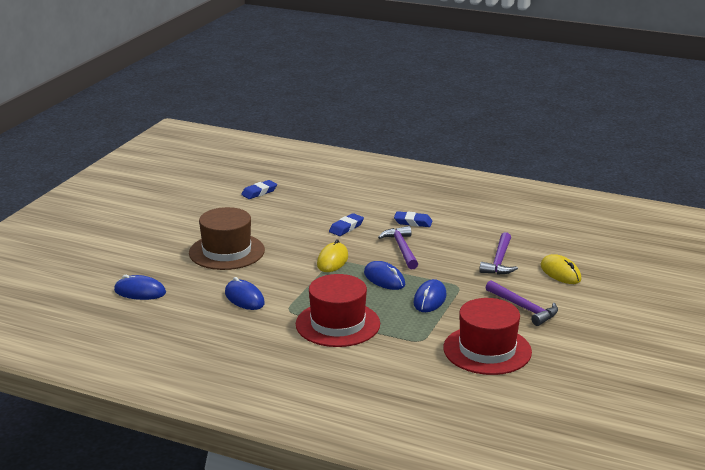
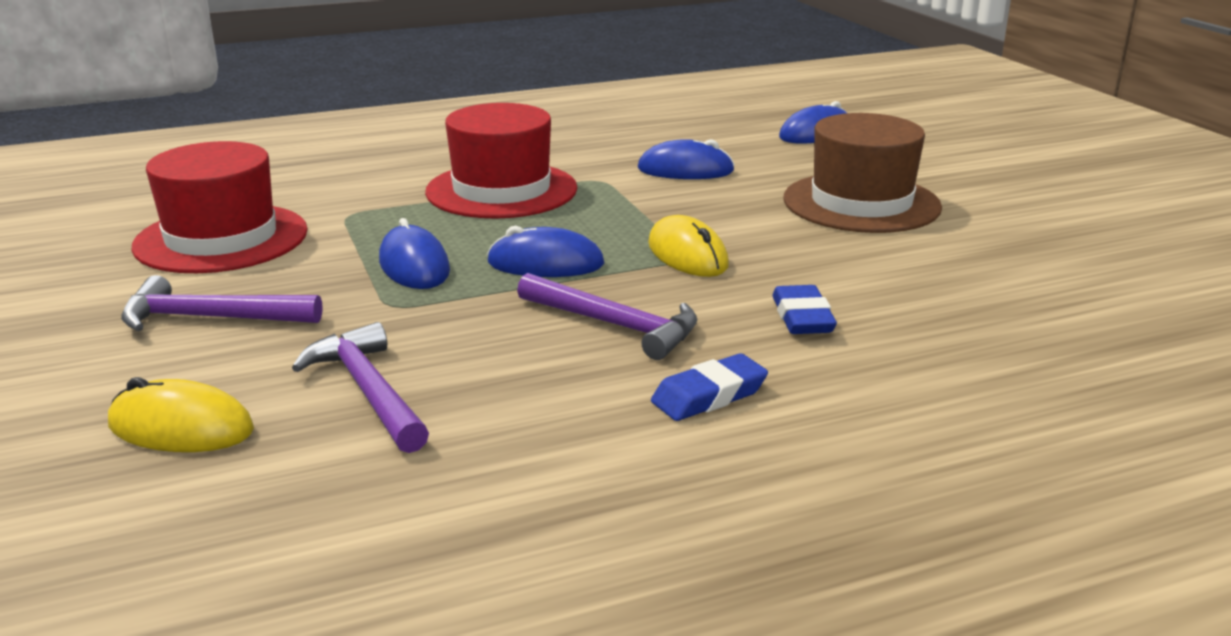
camera: 135 degrees right, 0 degrees up
(259, 192) = (1128, 309): blue eraser -> none

